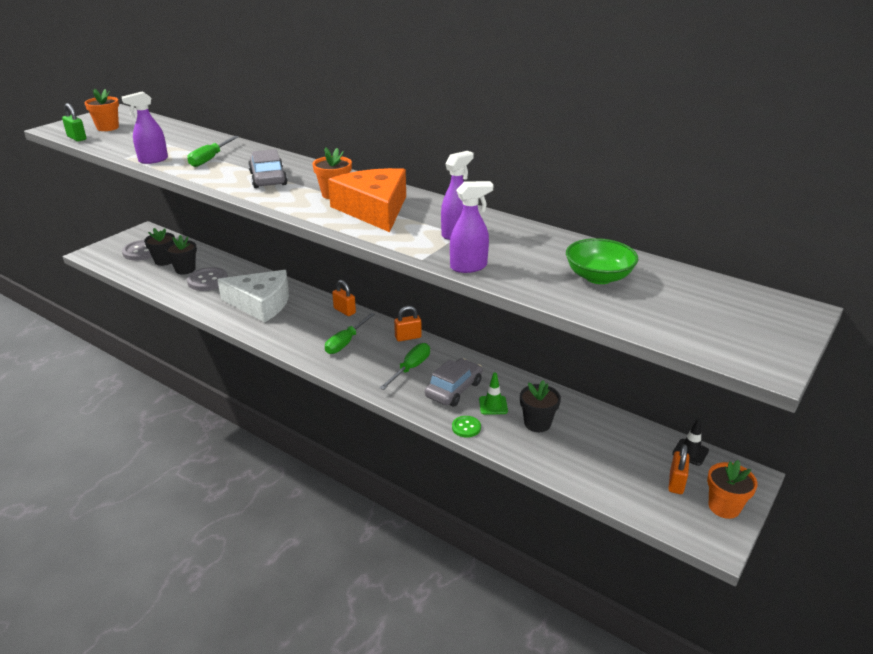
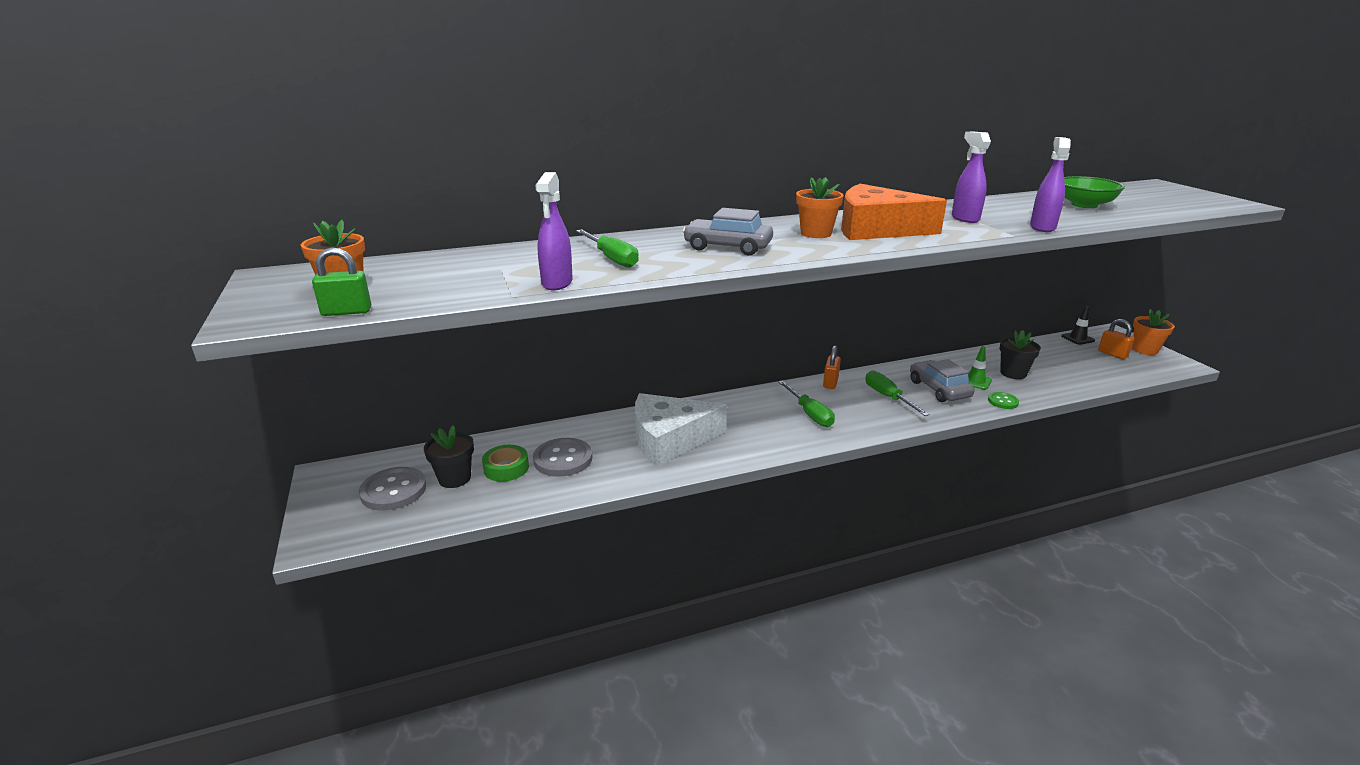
camera: 55 degrees left, 5 degrees down
(185, 269) = (506, 468): black flower pot -> green tape
(261, 303) = (670, 438): white cheese -> white cheese turned 150 degrees counterclockwise
(344, 311) = (744, 397): orange padlock -> none

